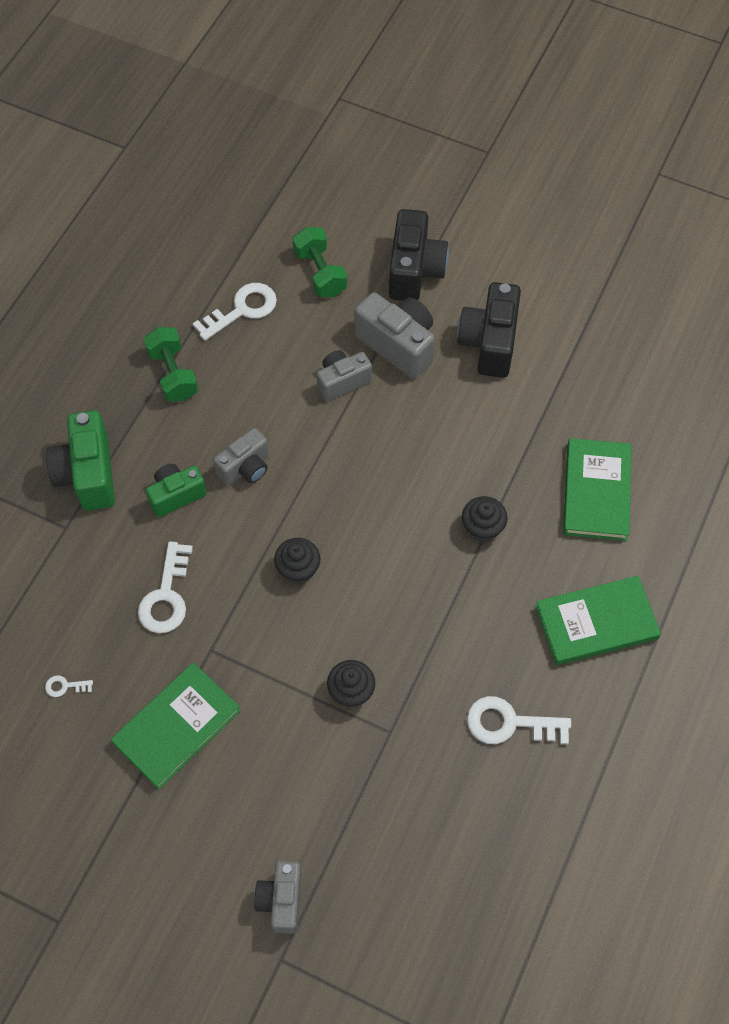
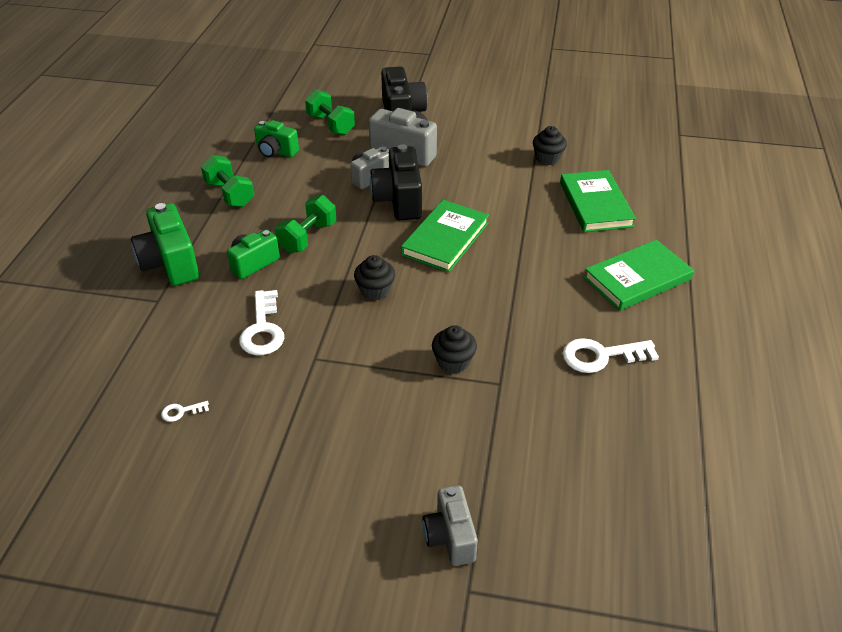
camera: 15 degrees left, 20 degrees down
(177, 727) = (300, 420): green book -> green book (445, 239)
(242, 309) = (276, 151): white key -> green camera
(245, 468) = (308, 237): grey camera -> green dumbbell
(482, 527) = (517, 239): black cupcake -> black cupcake (547, 158)
(489, 343) = (474, 140): black camera -> black camera (399, 201)

